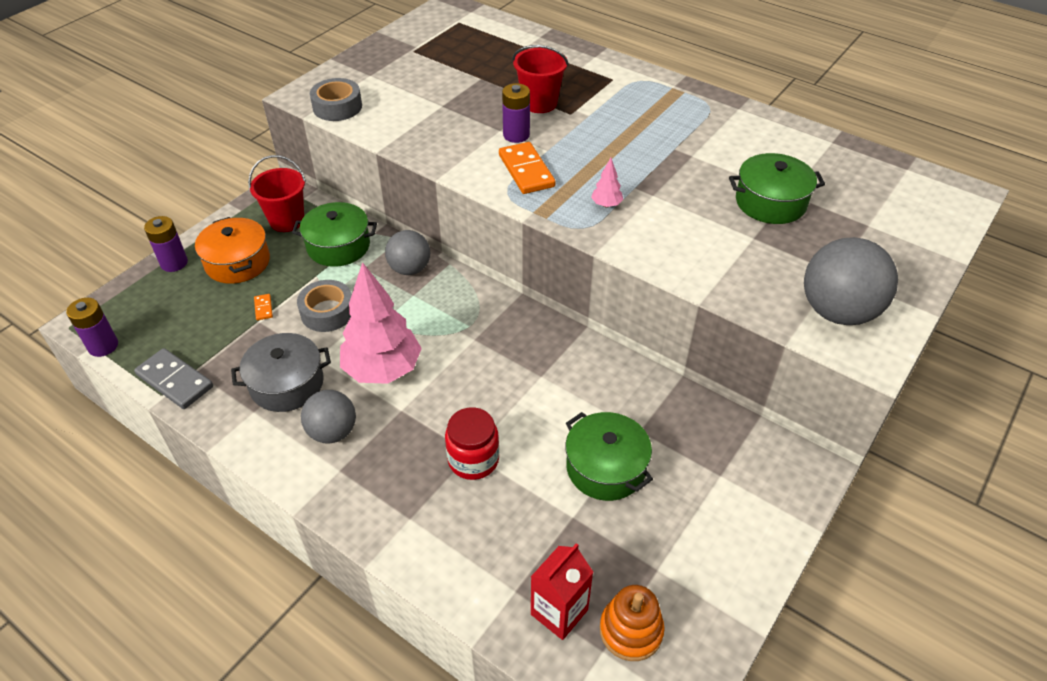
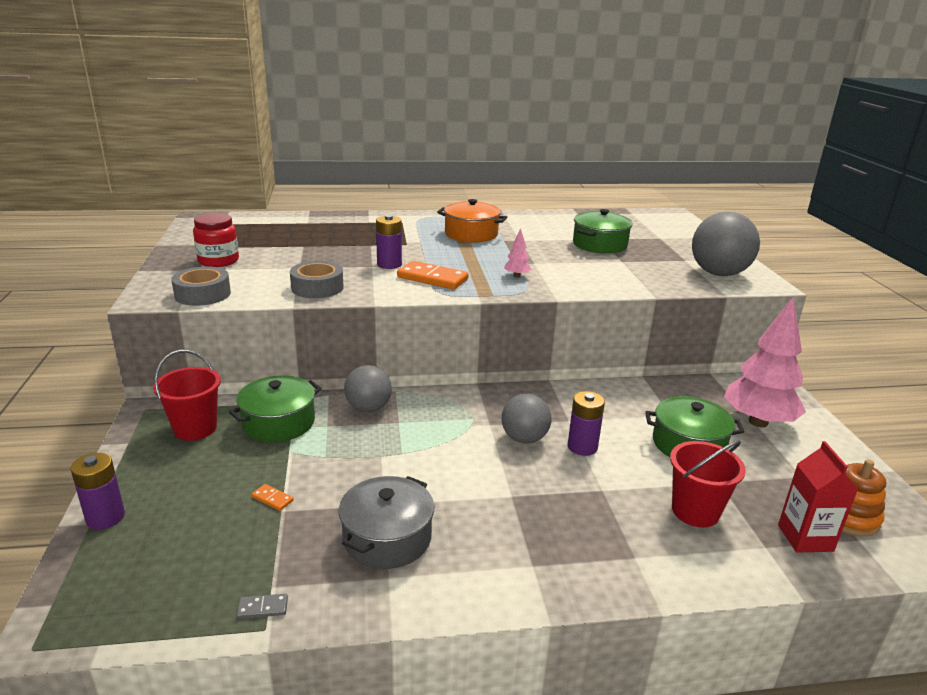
camera: 45 degrees left, 20 degrees down
(103, 346) = (115, 635): purple battery -> purple battery (582, 447)
(175, 381) = (262, 608): grey domino -> grey domino, size x0.45
(237, 262) = (187, 481): orange pot -> orange pot (471, 234)
(327, 312) = (342, 469): grey tape -> grey tape (317, 287)
(333, 432) = (484, 544): grey ball -> grey ball (524, 438)
(383, 370) = (454, 480): pink tree -> pink tree (758, 422)
(473, 459) = (611, 492): red jar -> red jar (218, 261)
(539, 103) = (374, 245): red bucket -> red bucket (695, 511)

